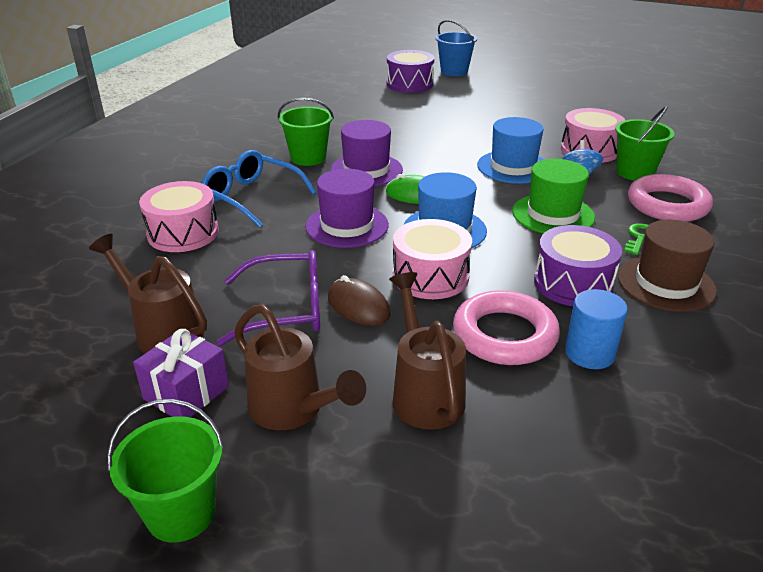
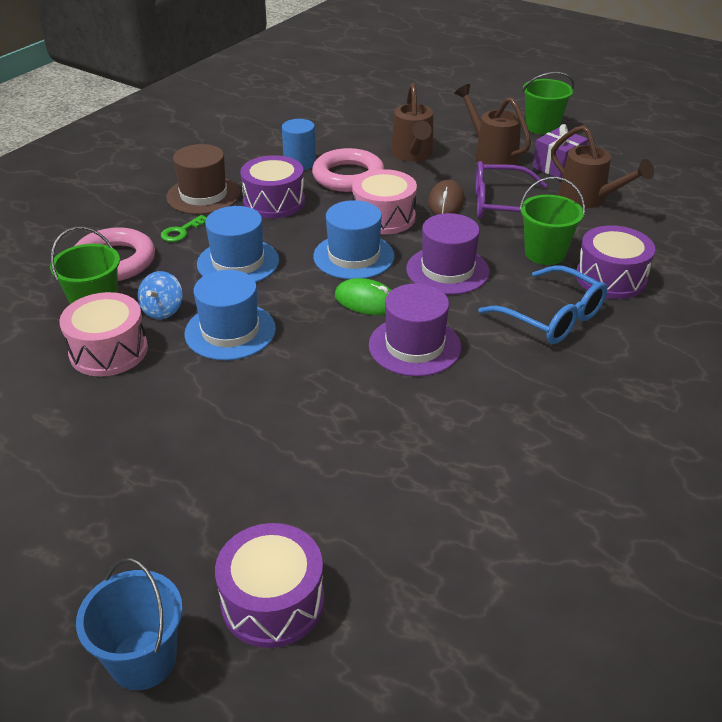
camera: 170 degrees left, 5 degrees up
(183, 233) = (610, 278): pink drum -> purple drum
(308, 158) = (489, 378): green bucket -> green bucket (545, 253)
(358, 306) = (446, 202): brown mouse -> brown mouse turned 45 degrees clockwise
(553, 214) = (238, 262): green hat -> blue hat

